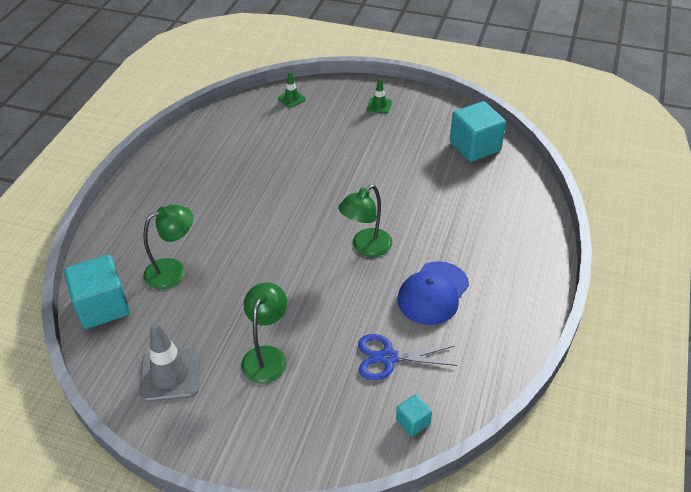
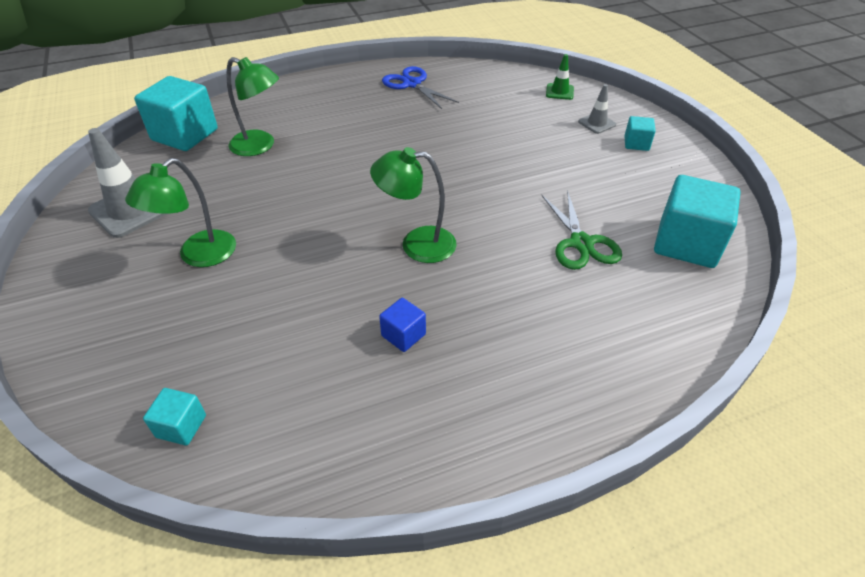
camera: 50 degrees right, 0 degrees up
(267, 356) = (198, 256): green lamp -> green lamp turned 150 degrees clockwise
(342, 106) = (596, 123): none -> grey traffic cone
(379, 105) = (636, 143): green traffic cone -> turquoise cube
(388, 357) = (267, 349): blue scissors -> blue scissors (412, 84)
(433, 293) = (403, 335): blue cap -> blue cube
(435, 183) = (581, 243): none -> green scissors

